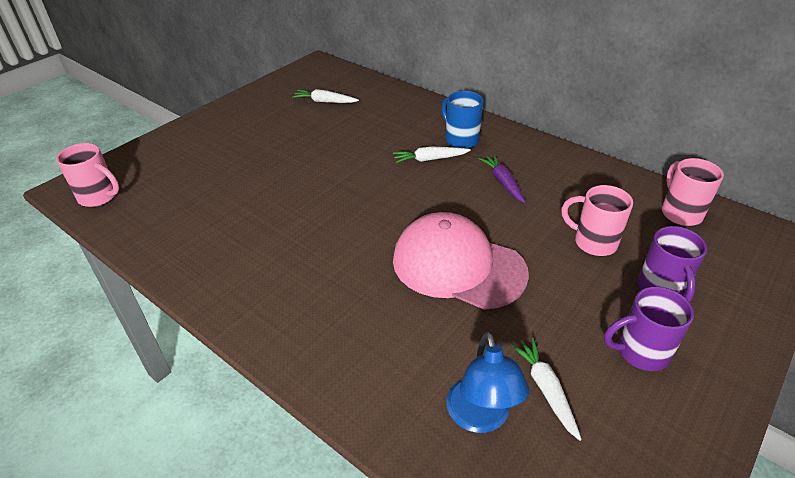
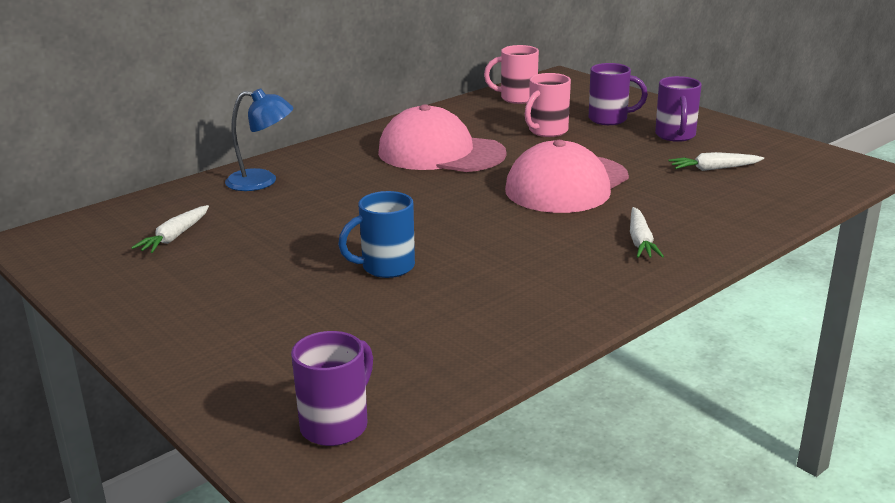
camera: 80 degrees left, 15 degrees down
(99, 197) = (336, 425): pink mug -> purple mug
(430, 159) = (375, 182): white carrot -> white carrot (640, 241)
(461, 139) = (344, 163): blue mug -> blue mug (386, 267)
(480, 418) = (744, 193): blue lamp -> blue lamp (262, 181)
(503, 182) = (440, 153): purple carrot -> pink cap

